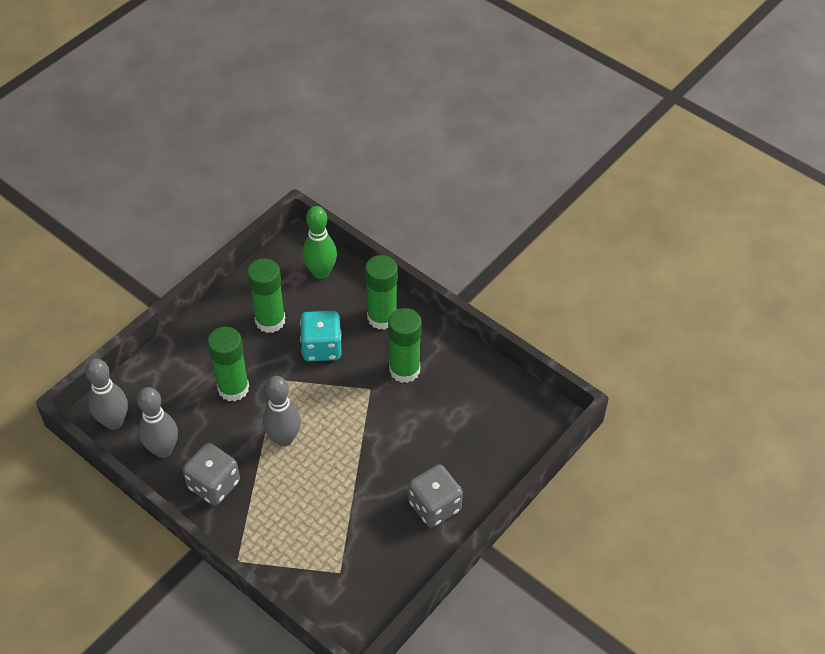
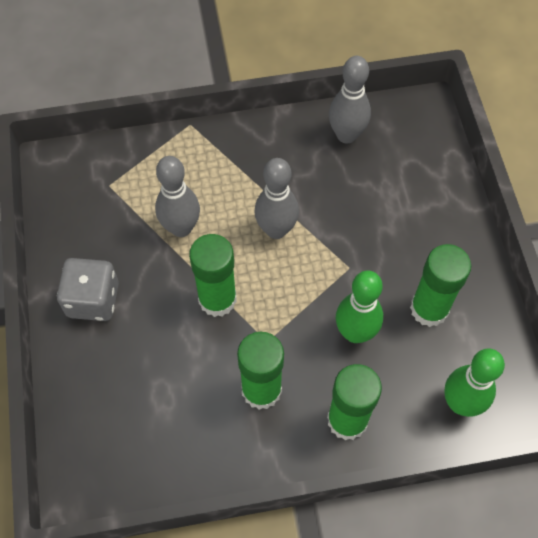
camera: 130 degrees right, 10 degrees up
(114, 422) = (408, 117): grey bowling pin -> grey bowling pin (181, 228)
(214, 484) = (277, 150): grey dice -> none
(233, 388) = (369, 225): green glue stick -> green glue stick (217, 299)
(322, 347) = (355, 333): turquoise dice -> green bowling pin

